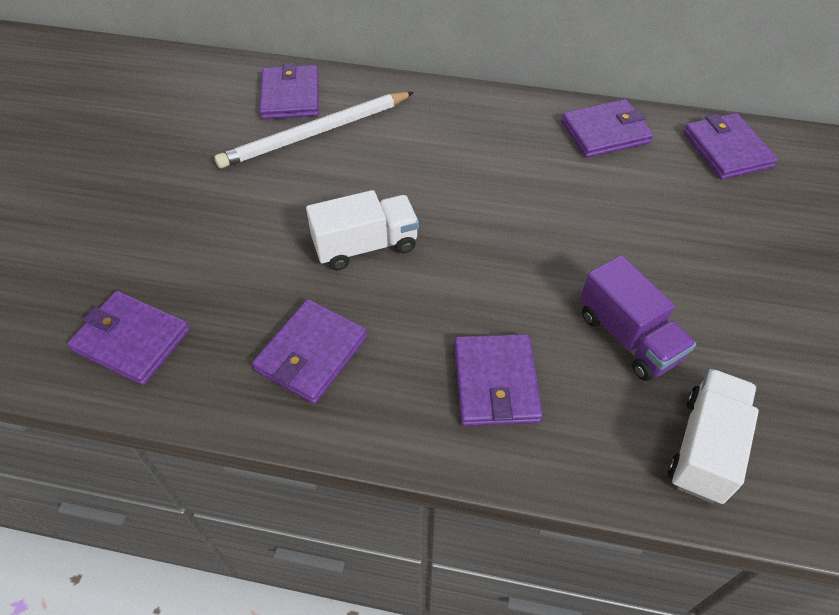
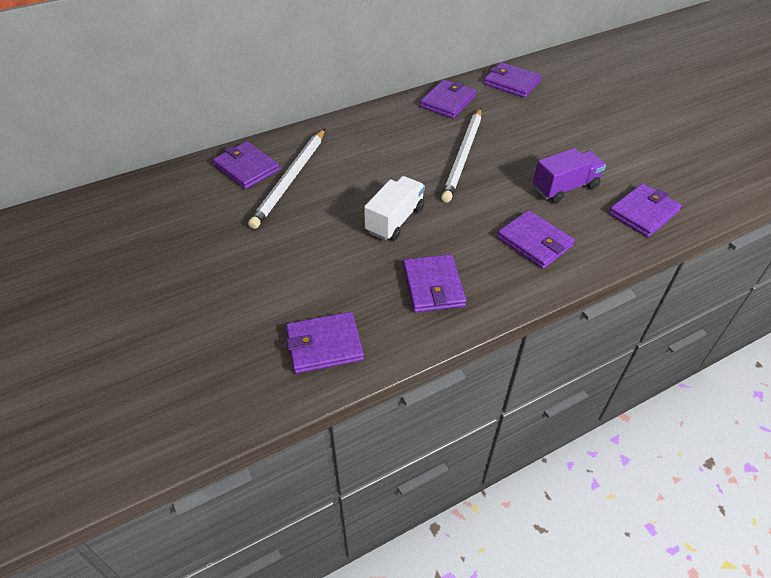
camera: 40 degrees left, 5 degrees down
(539, 214) = (463, 156): none -> white pencil
(628, 337) = (565, 187): purple truck -> purple truck turned 45 degrees counterclockwise
(704, 447) = (643, 213): white truck -> purple wallet

